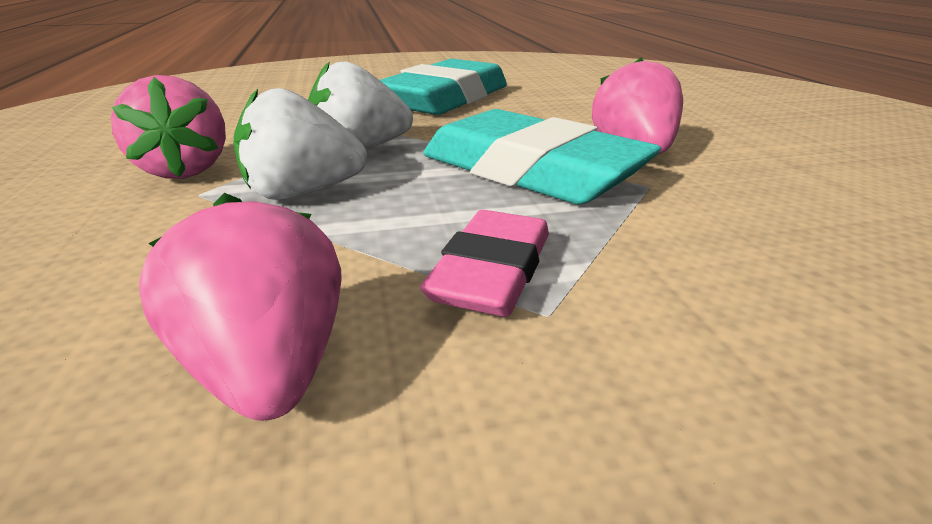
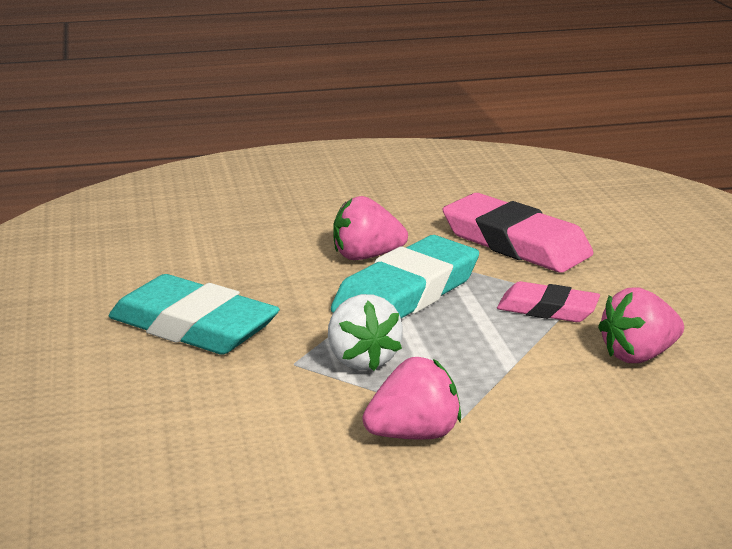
camera: 90 degrees left, 5 degrees down
(302, 193) = (457, 373): white strawberry -> none
(782, 257) = (515, 243): none -> pink eraser

